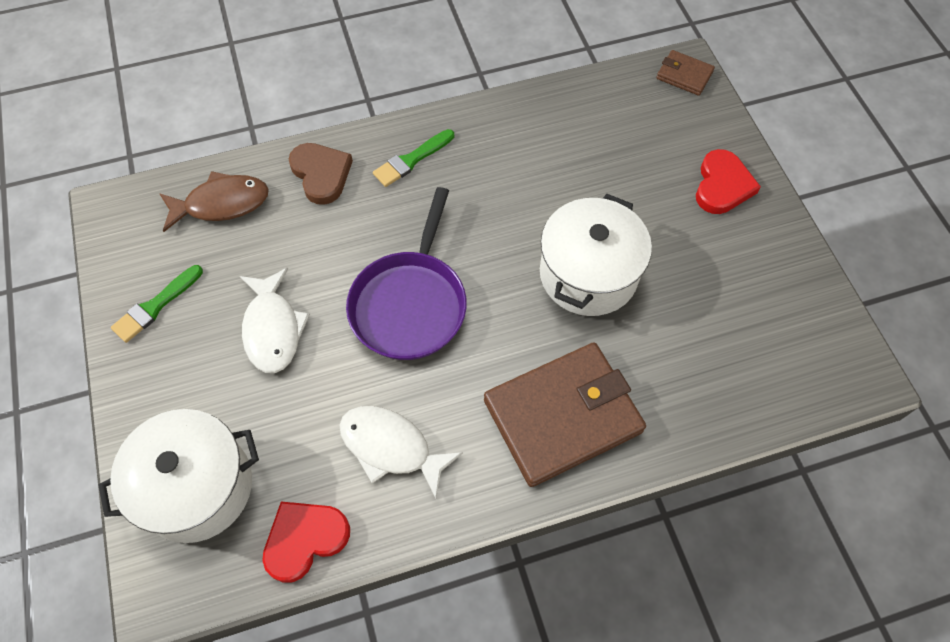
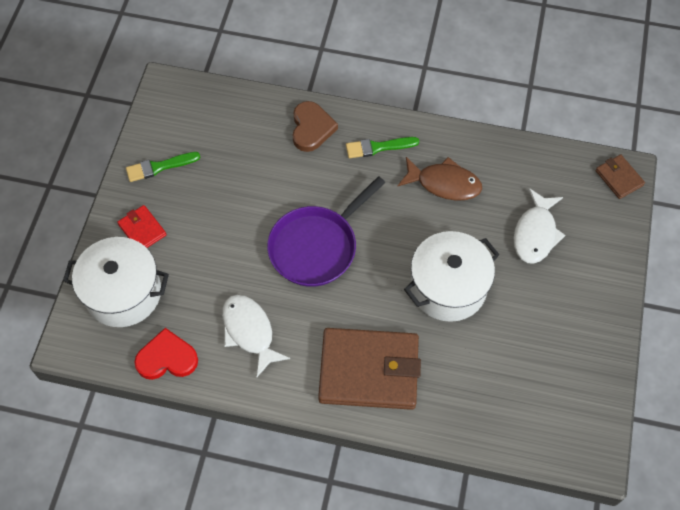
camera: 30 degrees right, 0 degrees up
(177, 394) = (142, 230): none -> red wallet
(221, 204) = (236, 118): brown fish -> brown fish (444, 183)
(273, 329) = (221, 218): white fish -> white fish (535, 233)
(722, 185) = (588, 274): red heart -> none

